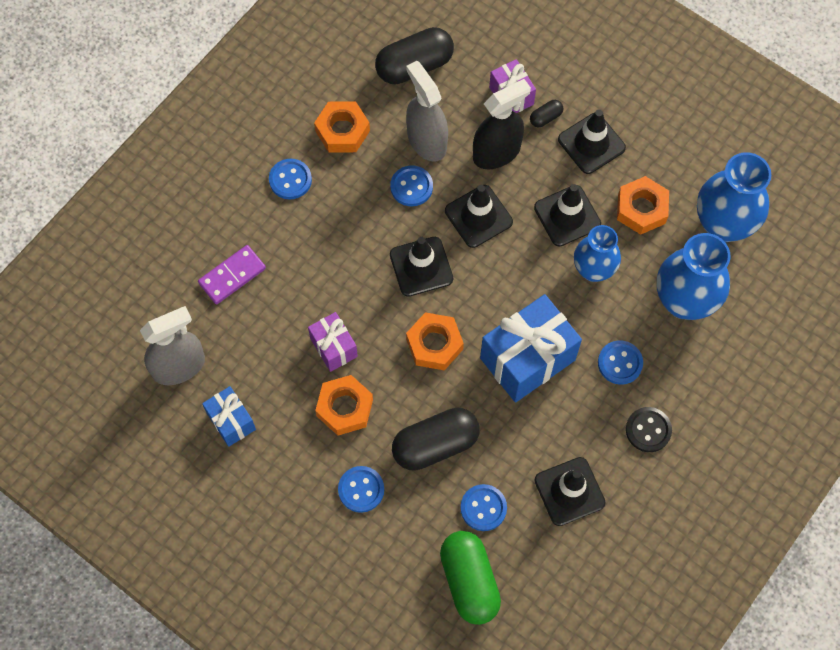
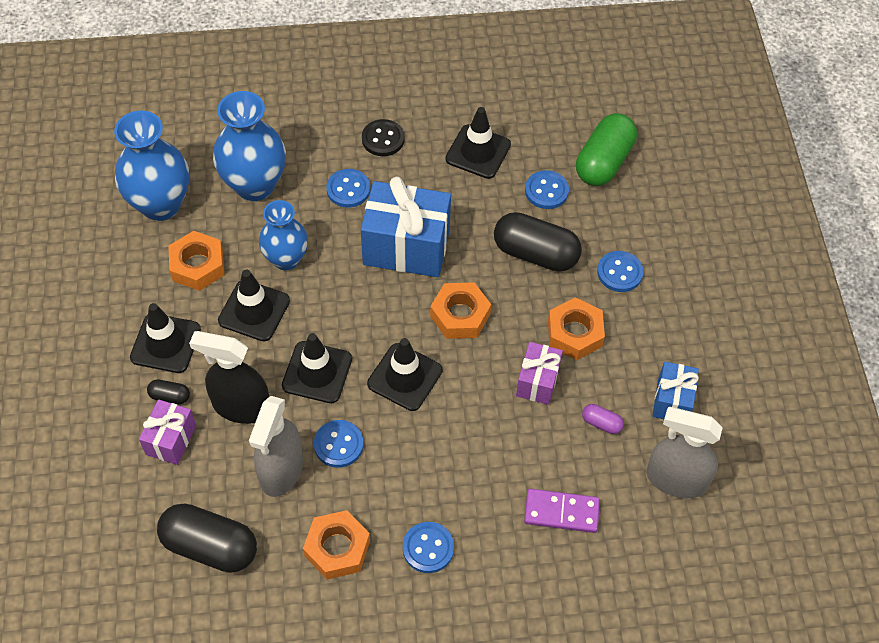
camera: 135 degrees left, 10 degrees down
(263, 359) = (601, 423): none -> purple capsule

